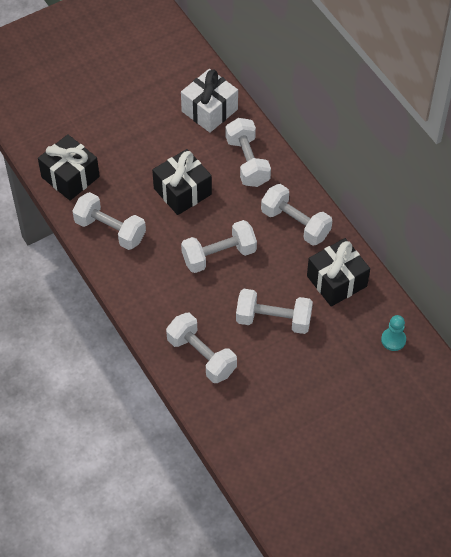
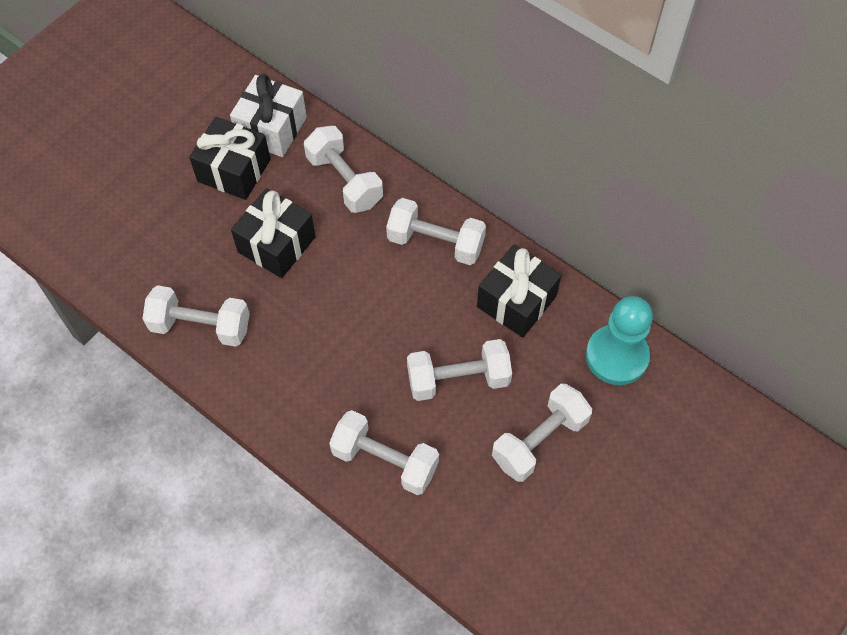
camera: 20 degrees left, 5 degrees up
(70, 177) = (121, 270): black gift -> black gift (234, 170)
(219, 255) = (355, 315): white dumbbell -> white dumbbell (539, 440)
(393, 340) = (616, 356): turquoise pawn -> turquoise pawn, size x1.91

